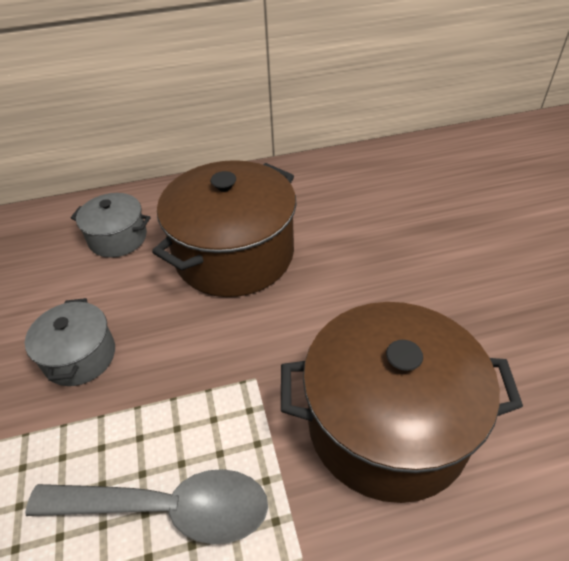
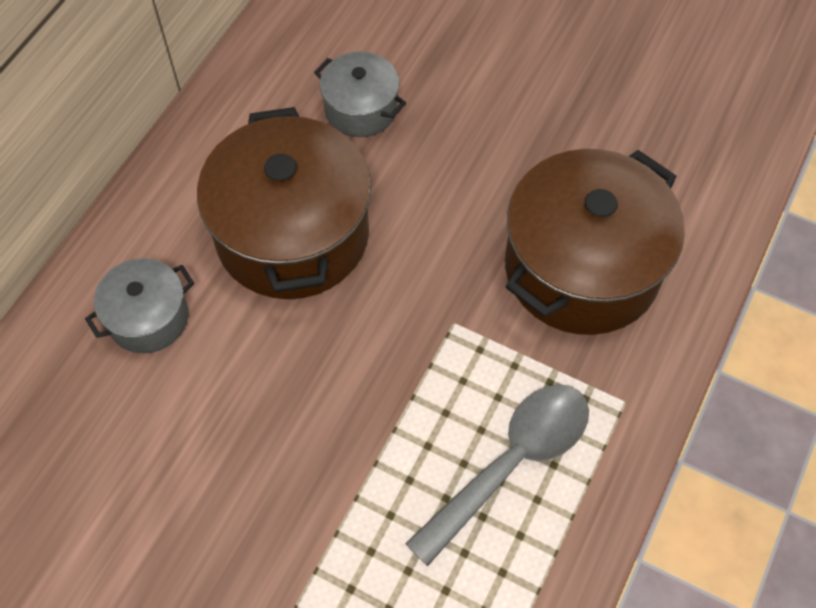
camera: 50 degrees left, 15 degrees up
(80, 356) = (288, 443): grey pot -> grey pot (361, 109)

